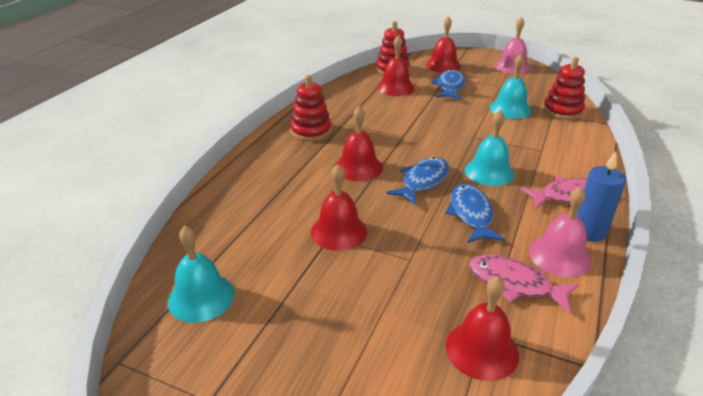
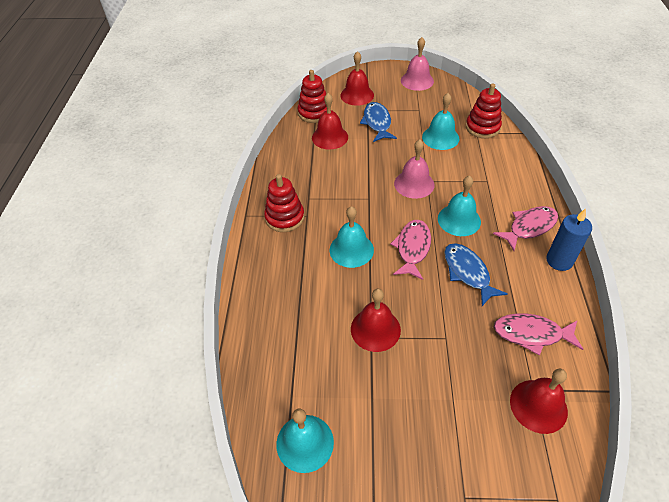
camera: 20 degrees left, 15 degrees up
(358, 167) = (351, 250): red bell -> turquoise bell
(423, 181) = (412, 248): blue fish -> pink fish
(559, 256) = (550, 293): pink bell -> pink bell (414, 184)

